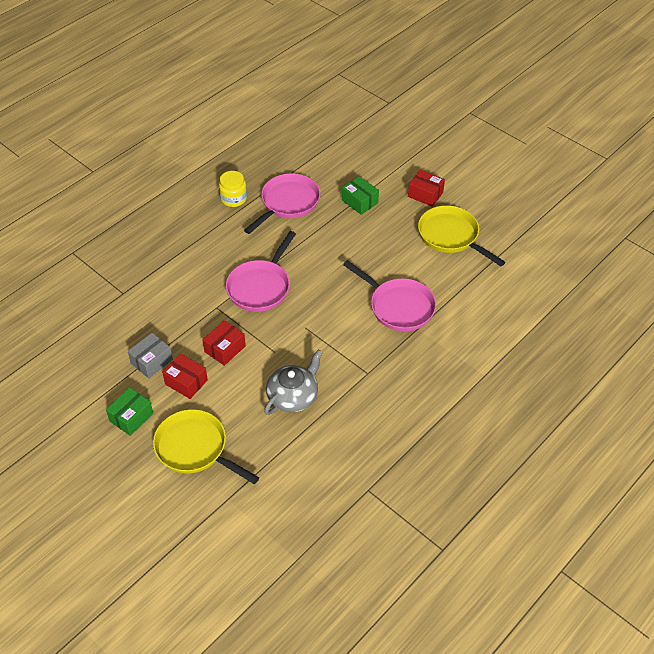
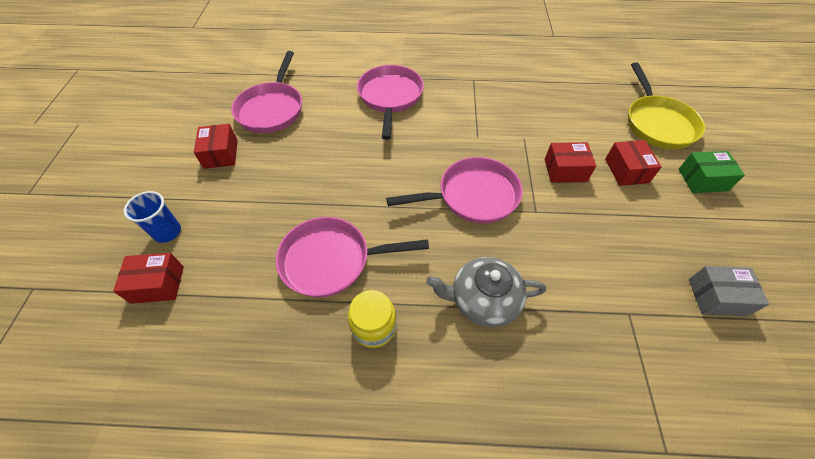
camera: 130 degrees left, 5 degrees up
(151, 361) = (648, 211): grey box -> grey box (717, 297)
(293, 396) = (544, 103): grey teapot -> grey teapot (483, 300)
(344, 140) = (157, 284): none -> red box
(360, 202) = (274, 197): green box -> none
(378, 153) = (167, 232): none -> blue cup
(451, 236) = (272, 109): yellow pan -> pink pan

